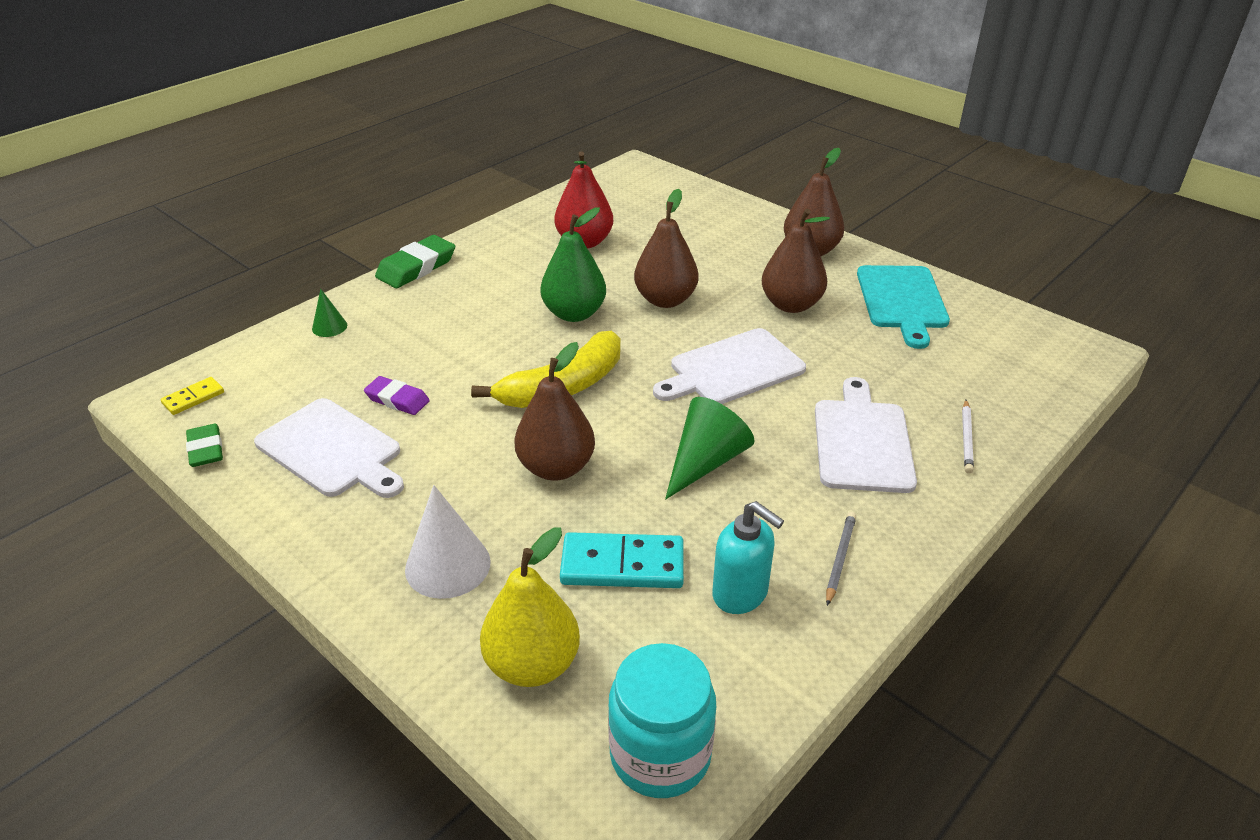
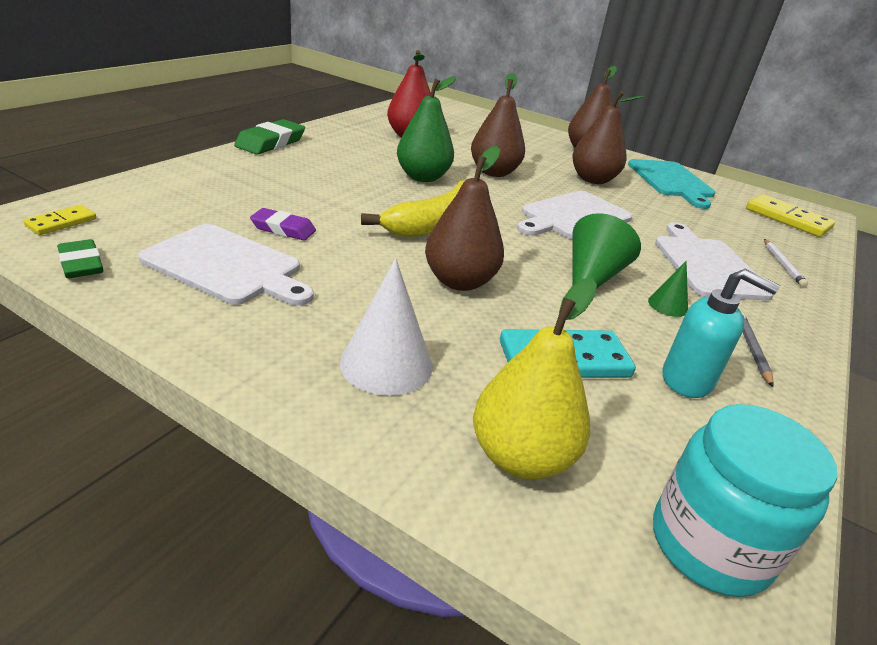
camera: 15 degrees left, 5 degrees down
(329, 327) = (199, 176): green cone -> green cone (668, 305)
(1031, 362) = (787, 219): none -> yellow domino

